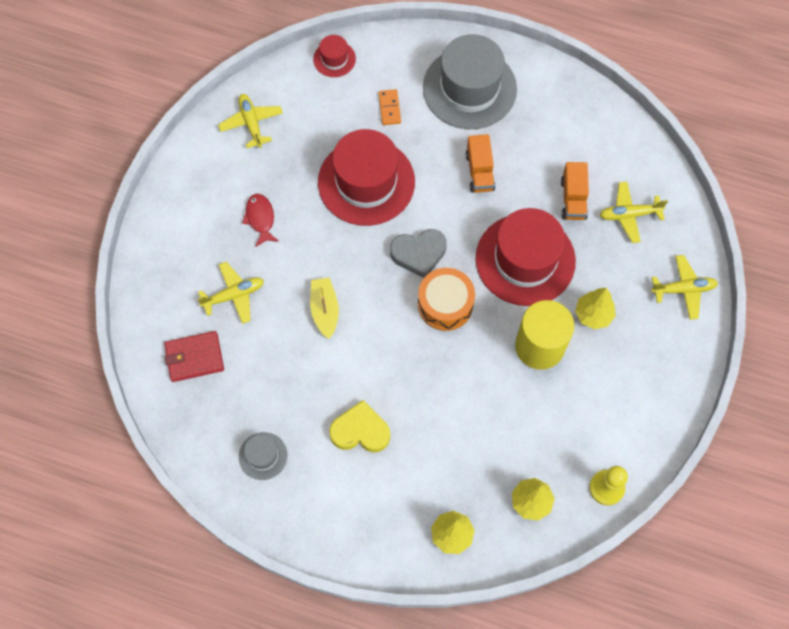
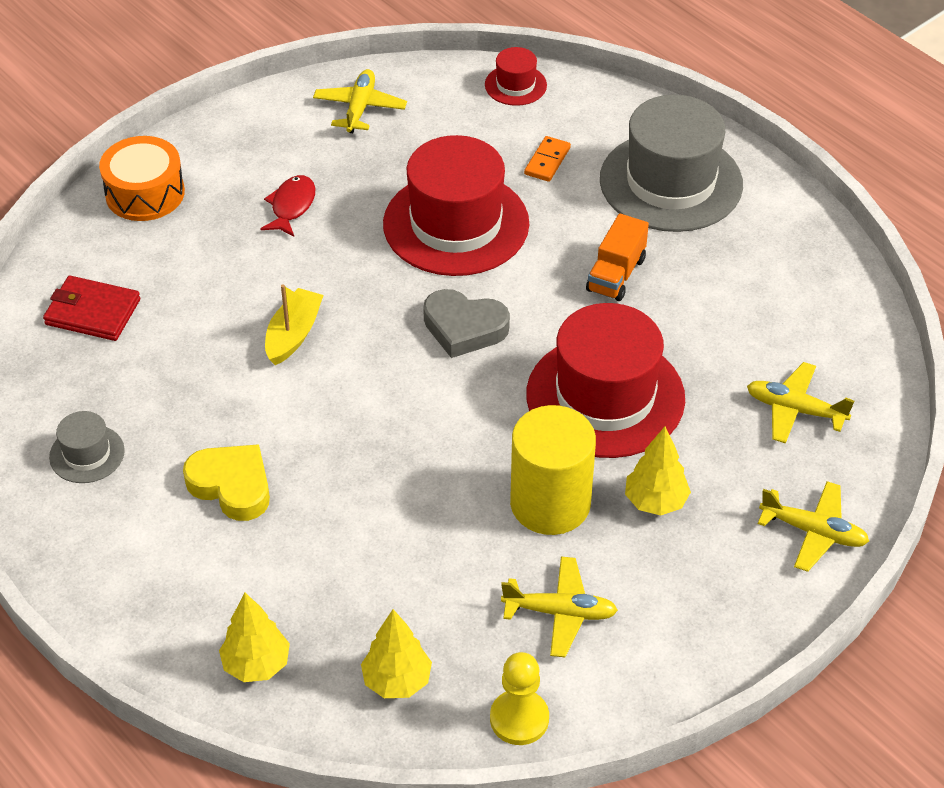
camera: 30 degrees right, 20 degrees down
(234, 295) = (194, 270): yellow plane -> yellow plane (560, 612)
(445, 304) = (456, 398): orange drum -> orange drum (145, 193)
(573, 199) = (725, 358): orange truck -> none

